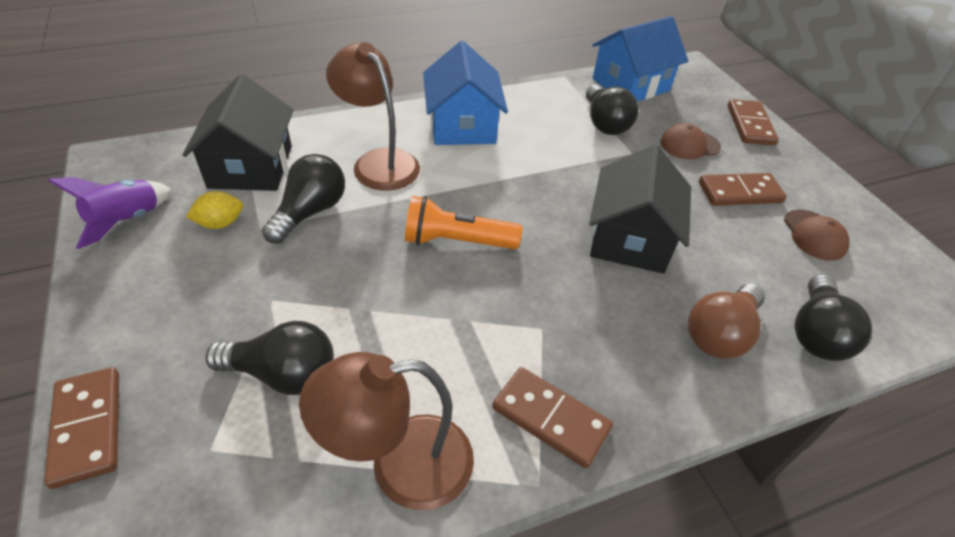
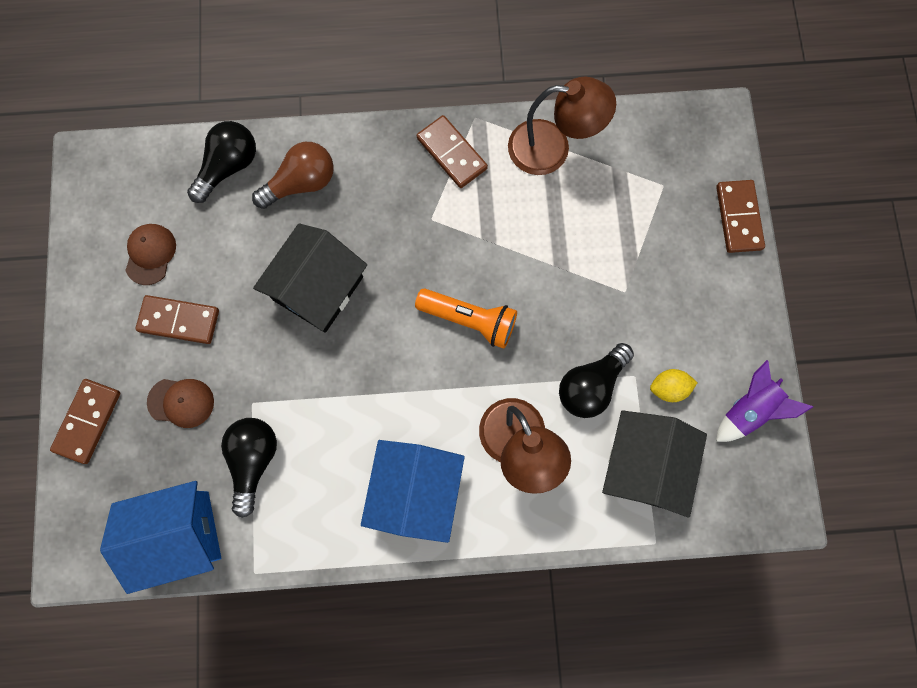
camera: 160 degrees left, 30 degrees up
(283, 374) = (619, 226): black light bulb -> none

